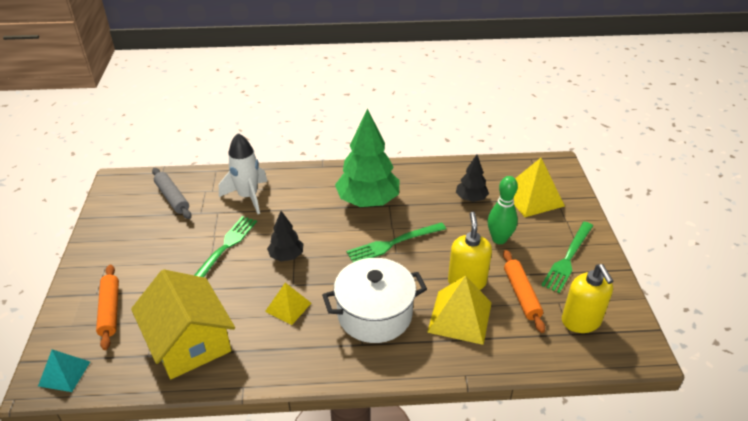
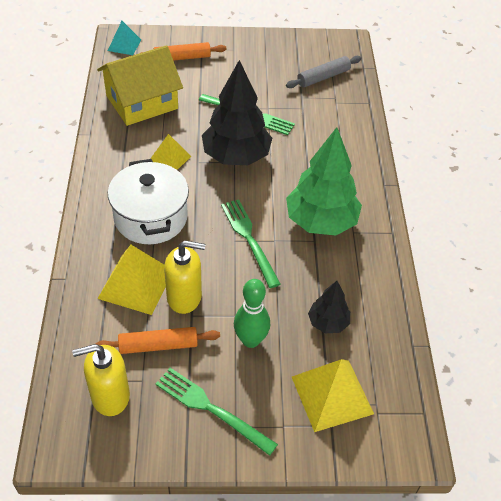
camera: 90 degrees right, 10 degrees up
(248, 196) = (326, 127): white rocket -> none
(286, 256) = (236, 156): black tree -> black tree, size x1.95

